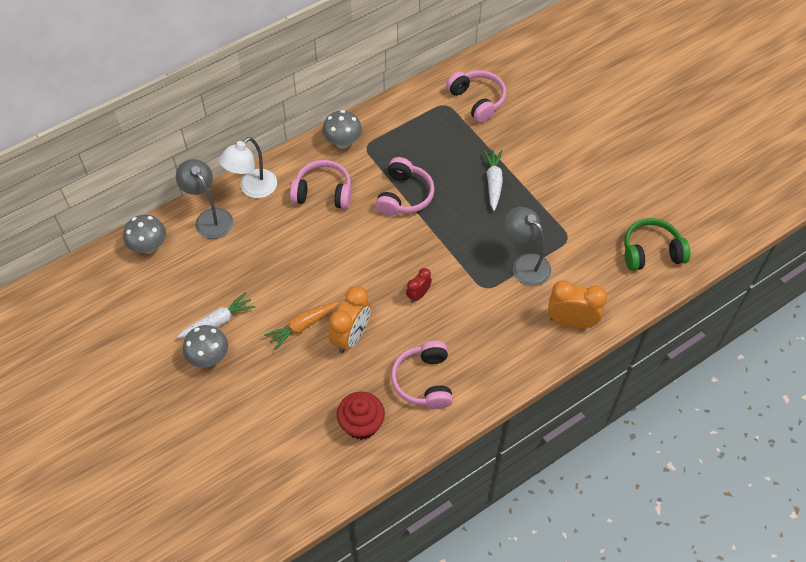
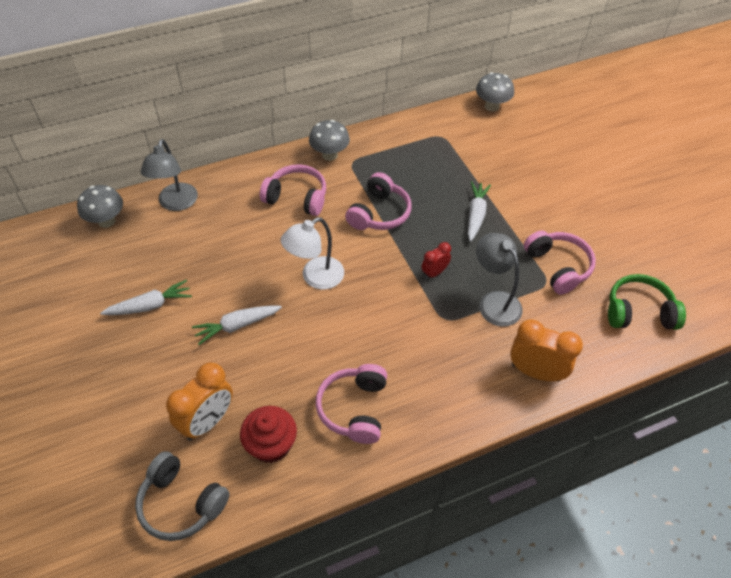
camera: 10 degrees right, 5 degrees down
(209, 357) = (128, 341): grey mushroom -> grey mushroom (492, 106)
(210, 218) = (176, 203): grey lamp -> grey lamp turned 150 degrees counterclockwise
(252, 189) = (227, 183): white lamp -> white lamp (315, 277)
(300, 485) = (181, 503): none -> grey headphones
(302, 326) = (237, 326): orange carrot -> white carrot
(351, 336) = (286, 345): orange clock -> orange clock (207, 421)
(418, 295) = (370, 314): red clock -> red clock (434, 273)
(477, 100) = (475, 137): pink headphones -> pink headphones (558, 267)

